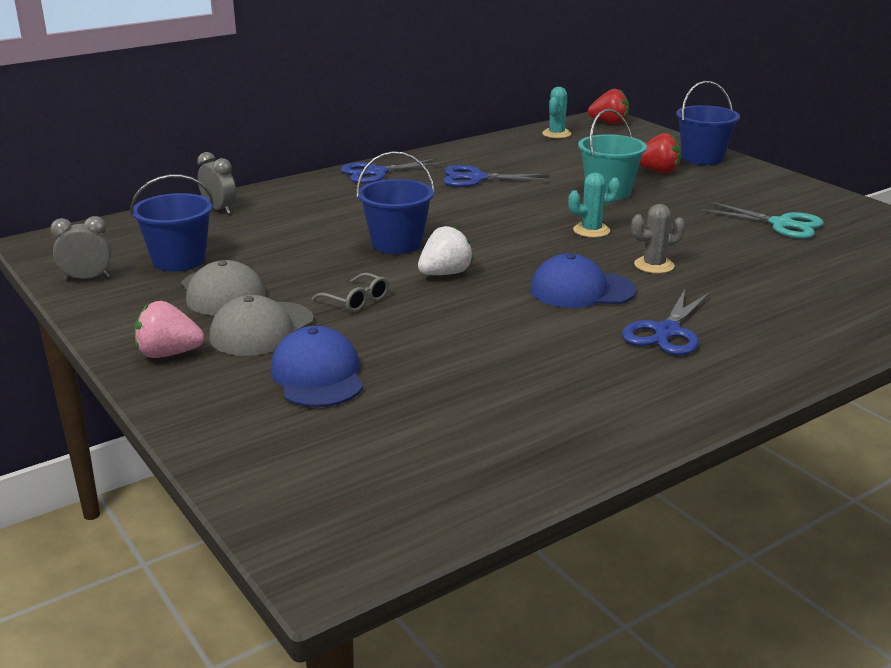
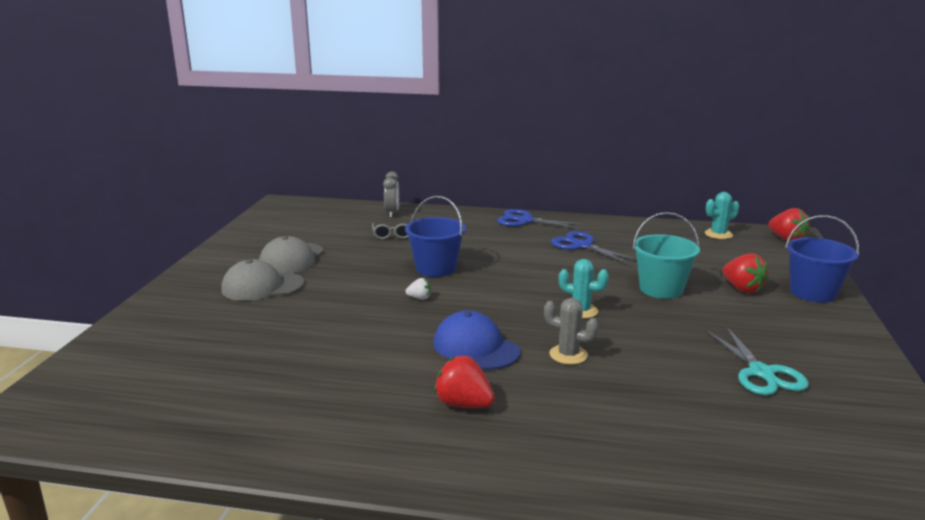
camera: 45 degrees right, 5 degrees down
(87, 278) = (258, 227): grey clock -> none
(168, 354) = (201, 280): pink strawberry -> none
(179, 260) = (312, 234): blue bucket -> none
(317, 375) = (227, 324): blue cap -> none
(356, 301) = (338, 292): grey glasses -> grey glasses (393, 235)
(445, 274) = (419, 298): white strawberry -> white strawberry, size x0.54
(667, 332) = (464, 404): blue scissors -> red strawberry

